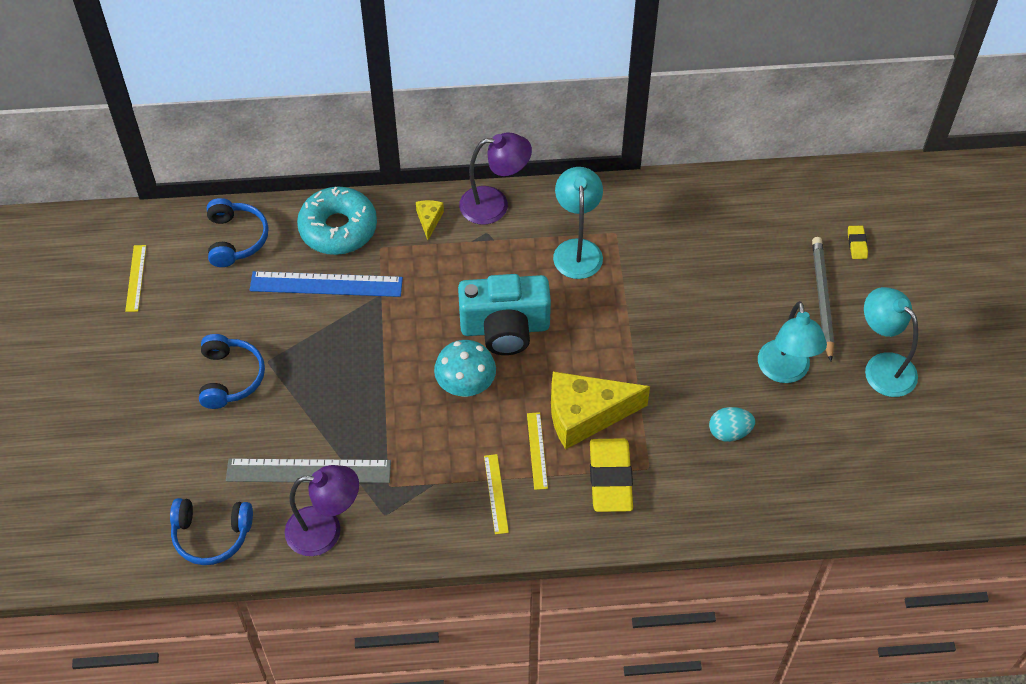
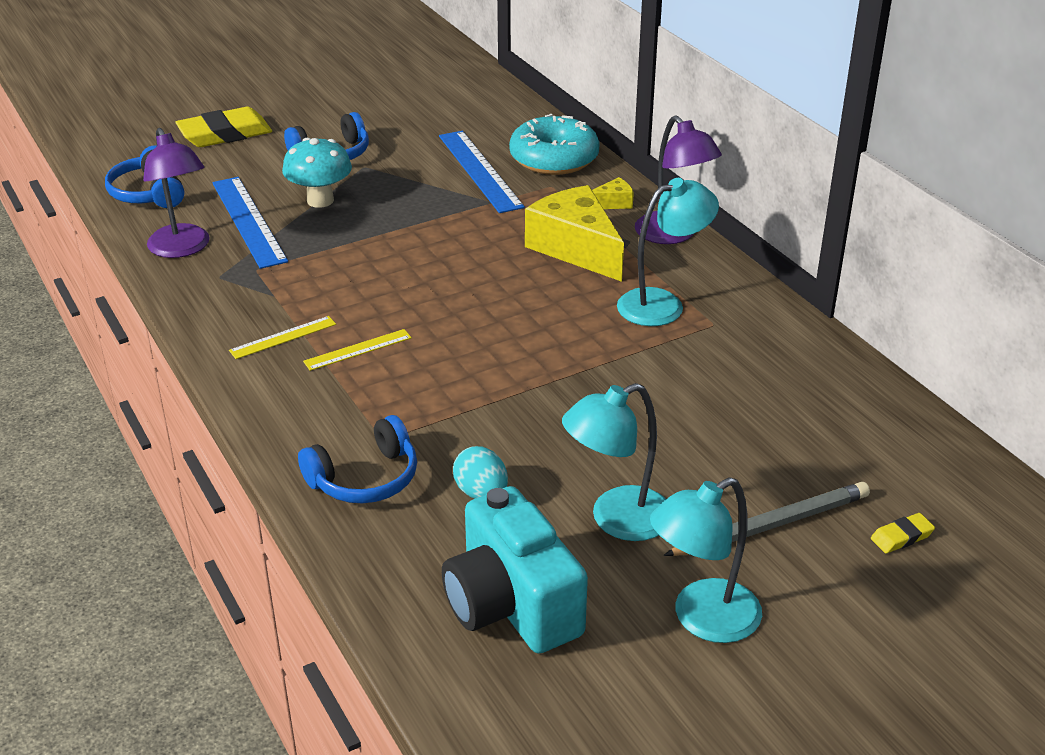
camera: 65 degrees right, 20 degrees down
(136, 278) = (409, 84): yellow ruler -> none
(236, 239) = (493, 114): blue headphones -> blue headphones (365, 478)
(308, 471) = (248, 221): grey ruler -> blue ruler
(466, 386) = (413, 281): turquoise mushroom -> turquoise mushroom (320, 200)
(505, 328) = (510, 285): turquoise camera -> turquoise camera (511, 605)
(585, 415) = (429, 371): yellow cheese -> yellow cheese (576, 248)
(610, 478) = (351, 413): yellow eraser -> yellow eraser (225, 134)
(882, 367) = (702, 619): turquoise lamp -> turquoise lamp turned 150 degrees counterclockwise

